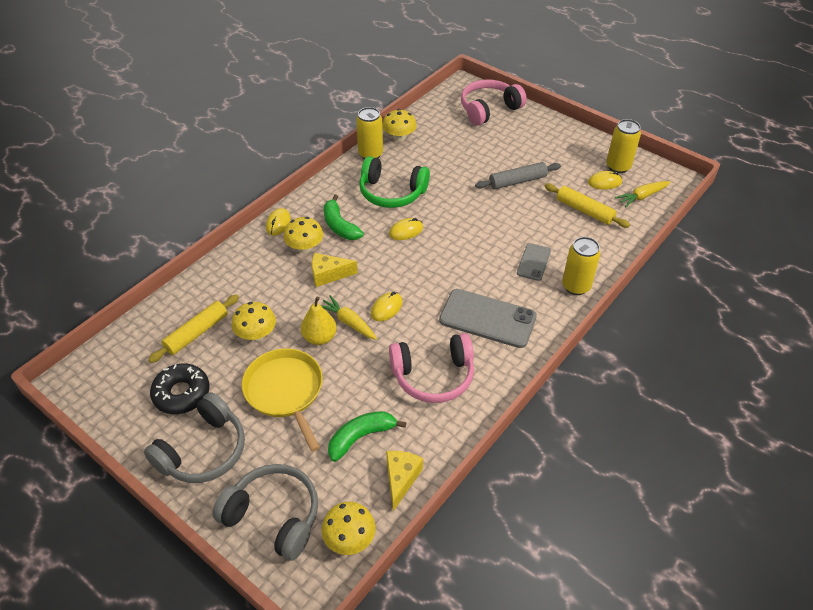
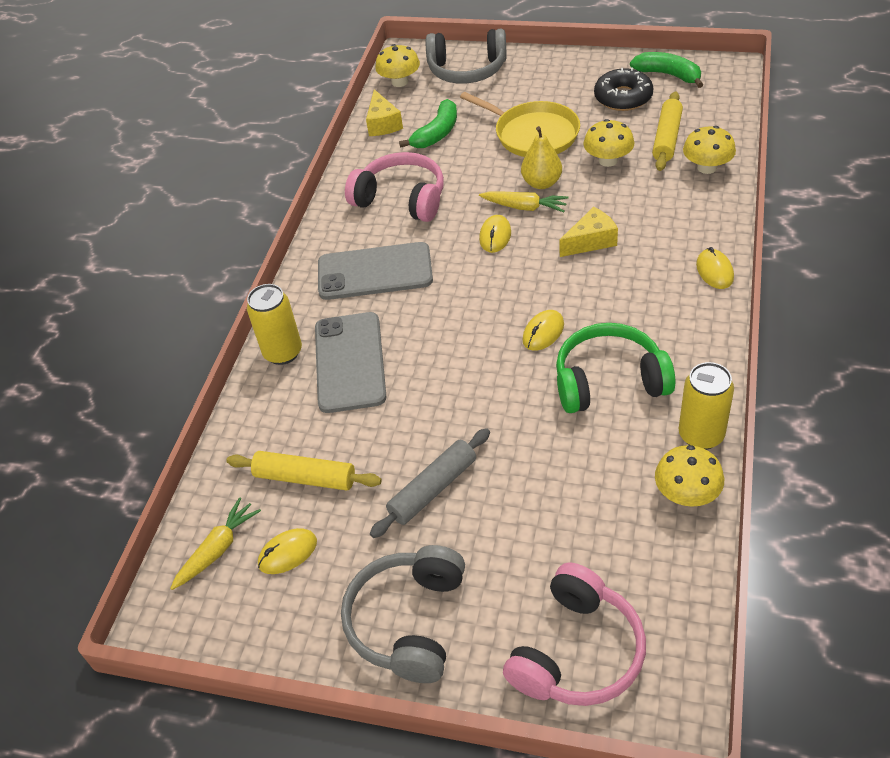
camera: 160 degrees right, 0 degrees up
(203, 451) = (560, 77): grey headphones -> grey headphones (408, 621)
(305, 247) = (650, 258): yellow mushroom -> yellow mushroom (707, 167)
(340, 226) = (634, 302): green banana -> green banana (668, 75)
(433, 376) = (401, 199): pink headphones -> pink headphones turned 60 degrees clockwise
(533, 262) = (349, 362): grey phone -> grey phone, size x1.81
(618, 166) = (272, 603): yellow can -> none

